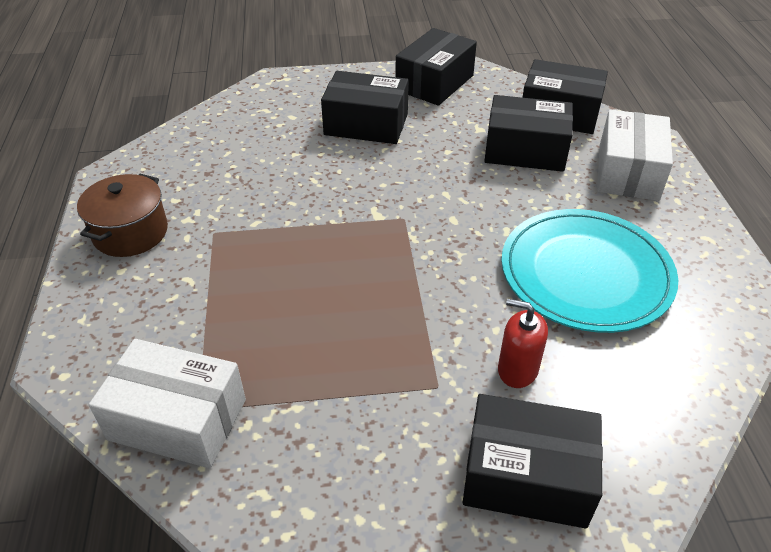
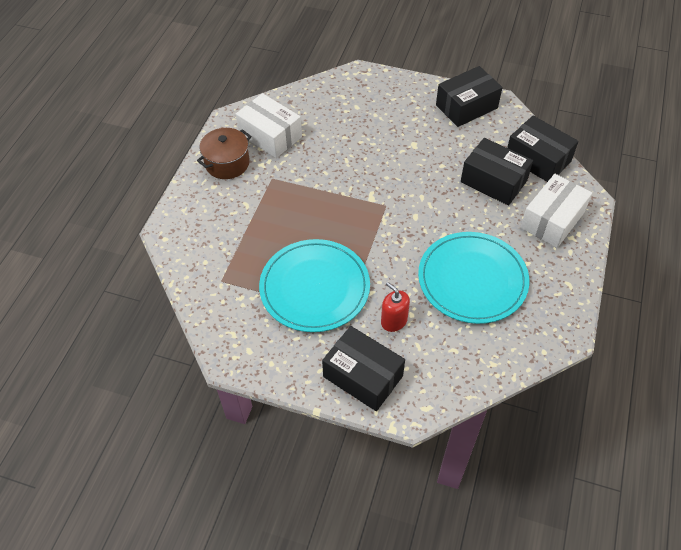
camera: 25 degrees right, 10 degrees up
(178, 420) = (209, 282): white box -> white box (270, 136)
(365, 364) = (314, 288): none -> turquoise plate
(366, 124) = (400, 128): black box -> none

